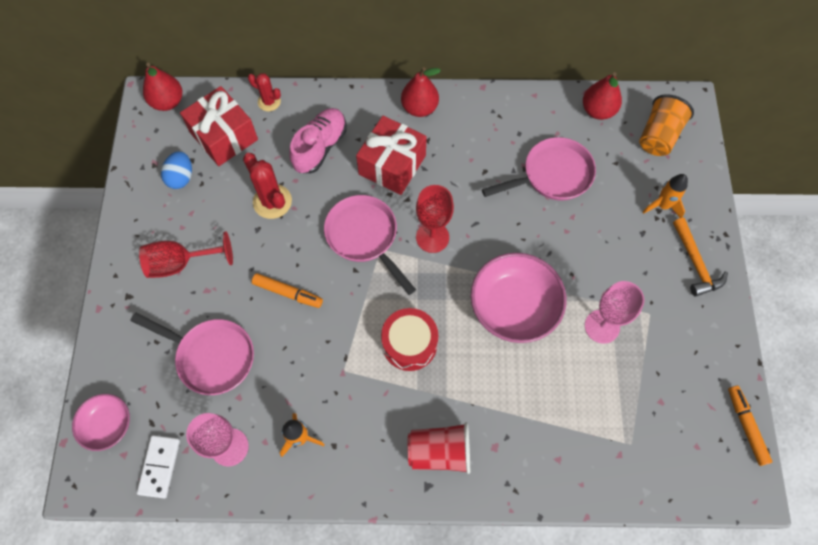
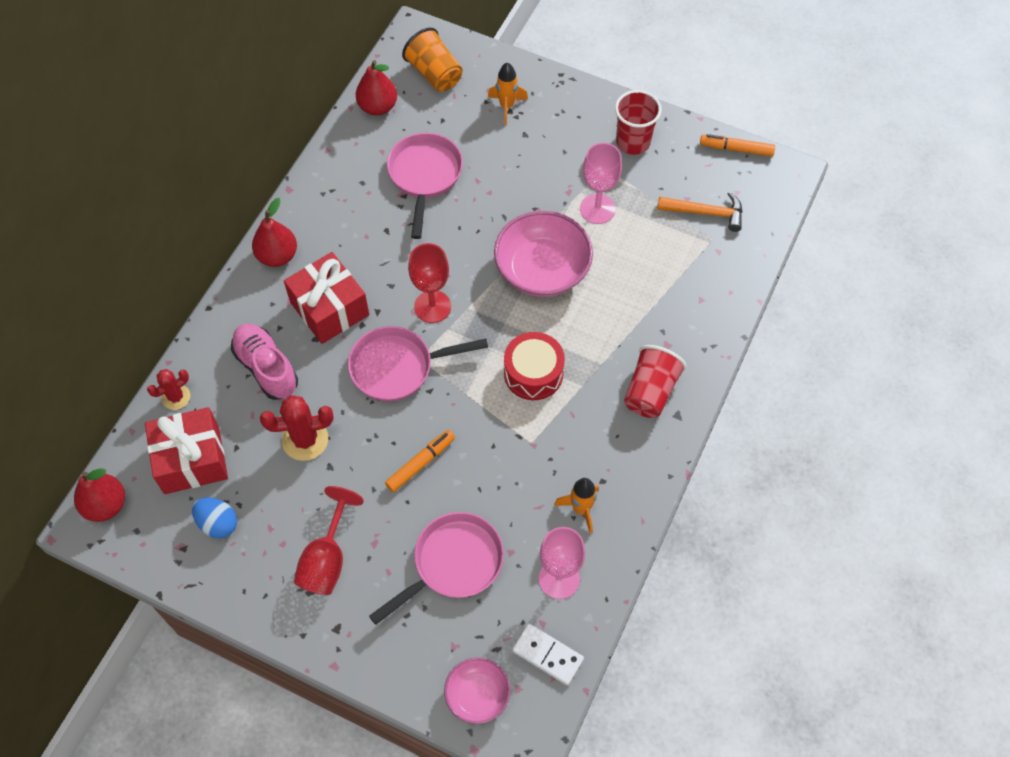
camera: 65 degrees left, 5 degrees down
(692, 327) = (633, 142): none -> red cup
(695, 263) = (576, 110): orange hammer -> orange hammer (706, 213)

